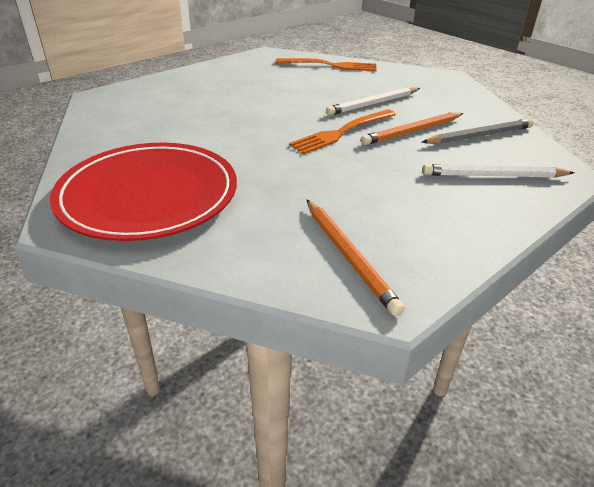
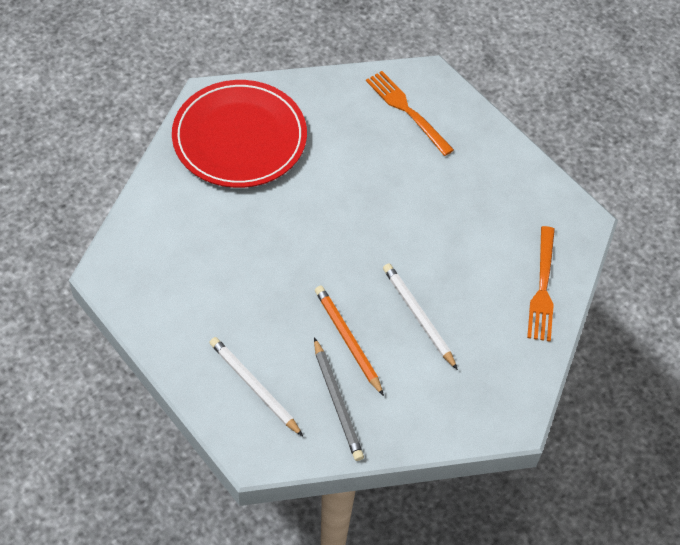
camera: 90 degrees right, 20 degrees up
(342, 132) = (346, 277): orange fork -> orange fork (407, 110)
(348, 256) = (152, 257): orange pencil -> none
(493, 176) = (254, 387): white pencil -> white pencil turned 45 degrees counterclockwise

